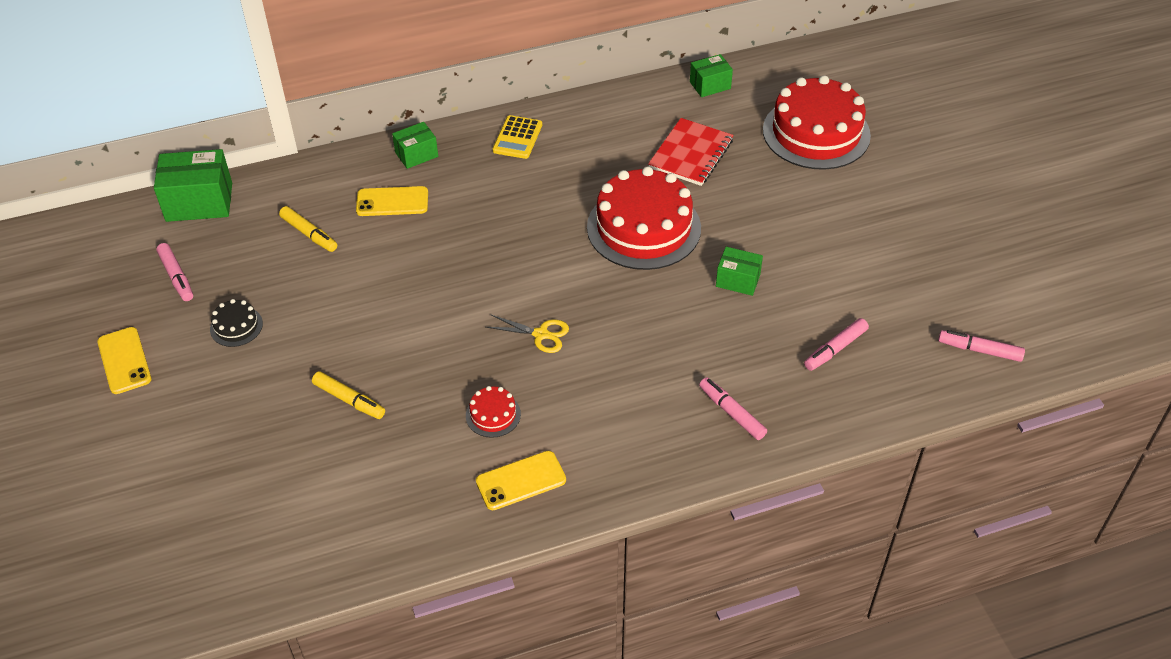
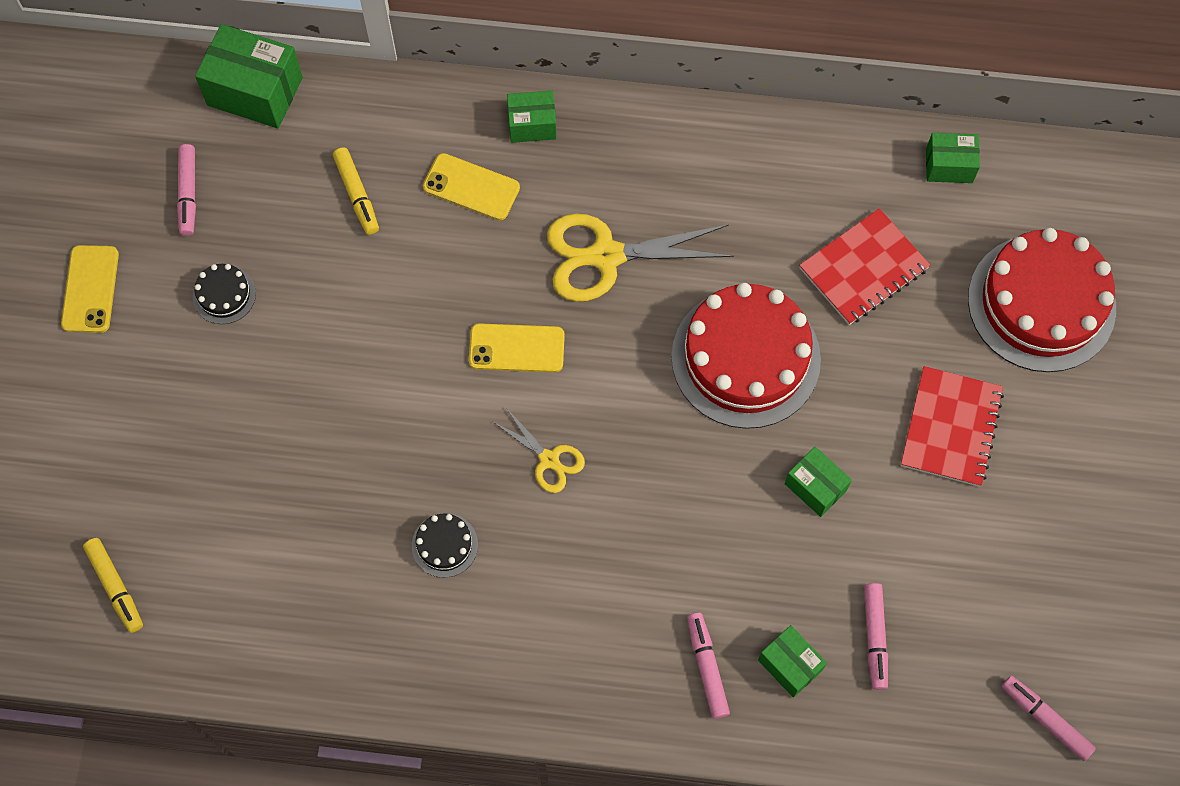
camera: 25 degrees right, 20 degrees up
(349, 400) = (301, 452): yellow marker -> yellow marker (115, 587)
(493, 415) = (444, 545): red cake -> black cake
(511, 207) = (605, 256): none -> yellow scissors
(517, 138) = (664, 150): yellow calculator -> none
(521, 481) = (433, 645): yellow phone -> yellow phone (516, 348)
(789, 388) = (790, 665): none -> green box
(804, 216) = (950, 428): none -> red notebook
(835, 349) = (875, 637): pink marker -> pink marker turned 75 degrees counterclockwise

